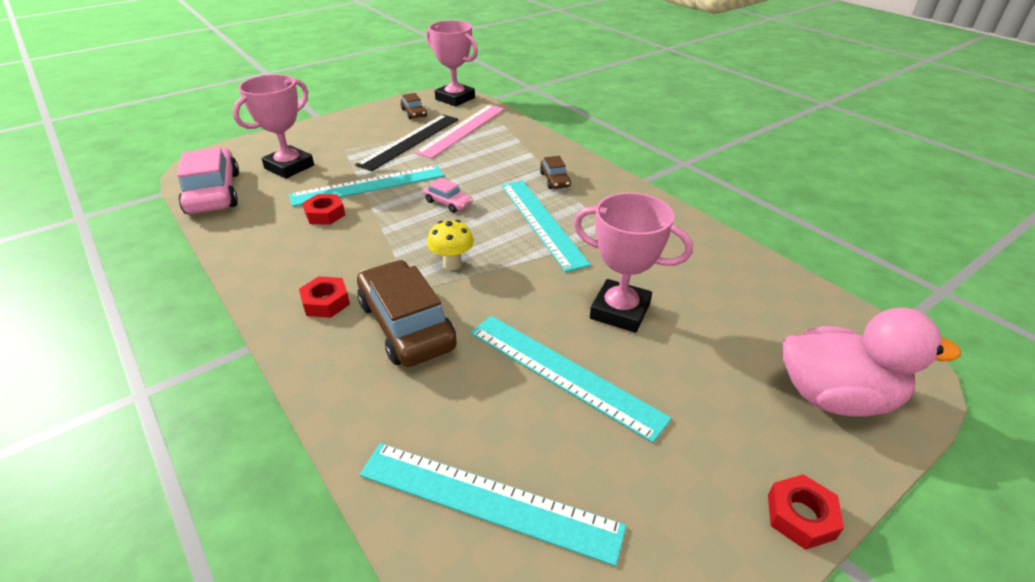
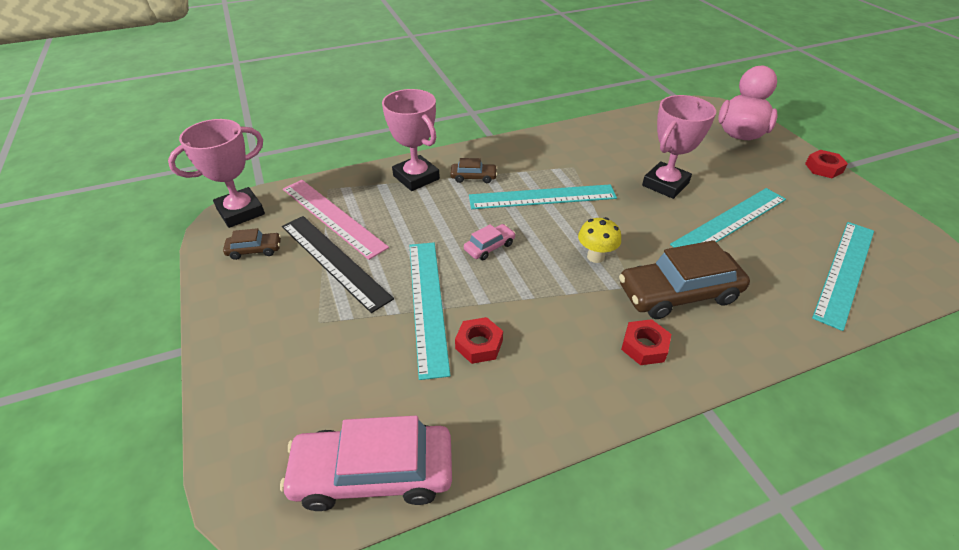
camera: 75 degrees left, 5 degrees up
(289, 167) = (338, 381): pink trophy -> pink trophy (416, 177)

